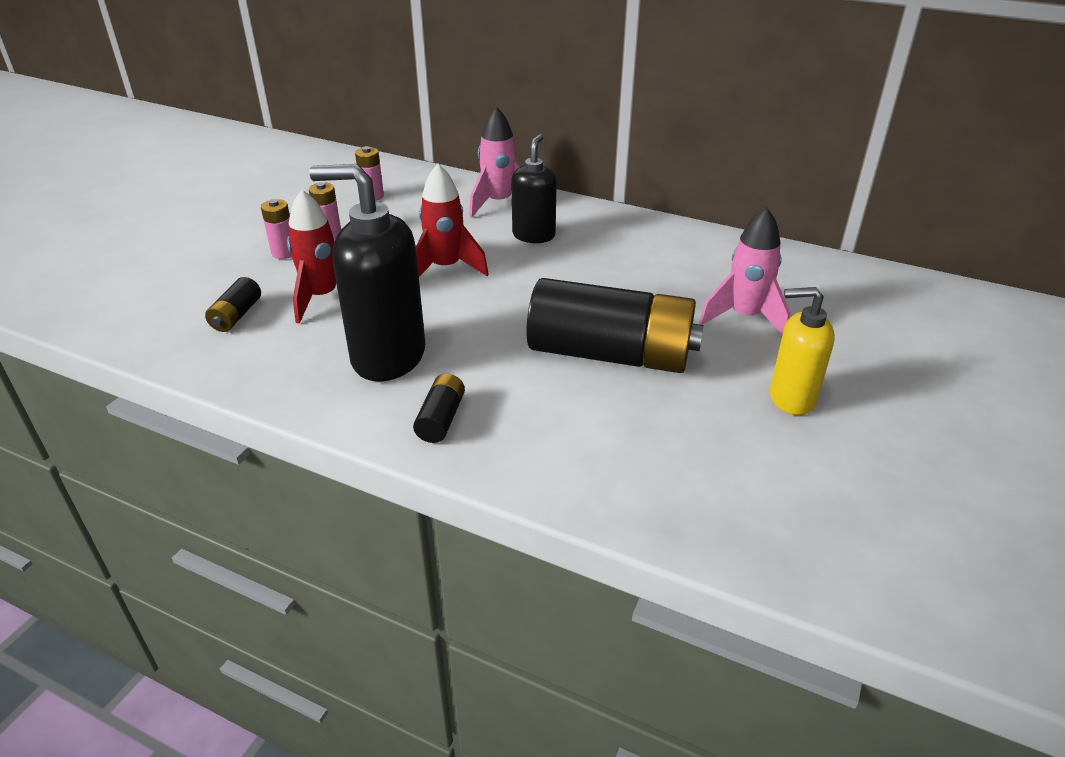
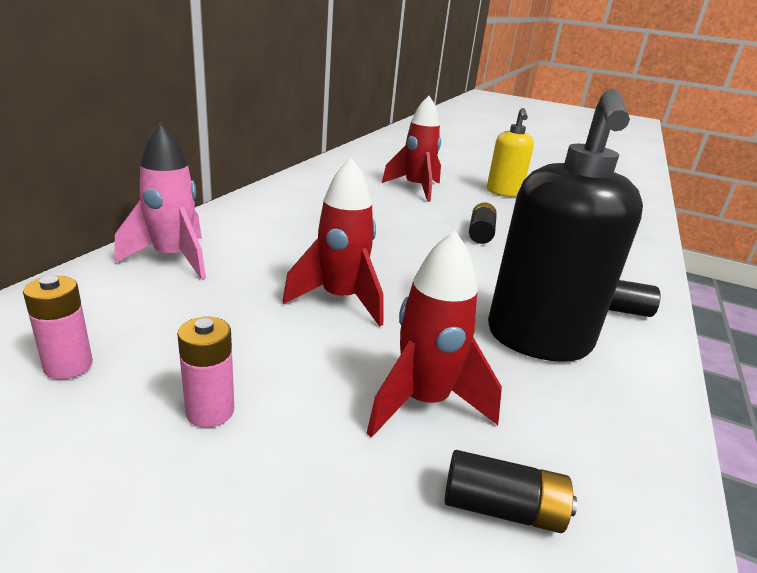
camera: 95 degrees left, 10 degrees down
(284, 253) = (269, 470): pink battery -> none
(534, 235) = (269, 245): black soap dispenser -> none
(610, 354) = (480, 233): black battery -> black battery, size x0.41
(744, 317) = (416, 188): pink rocket -> red rocket

